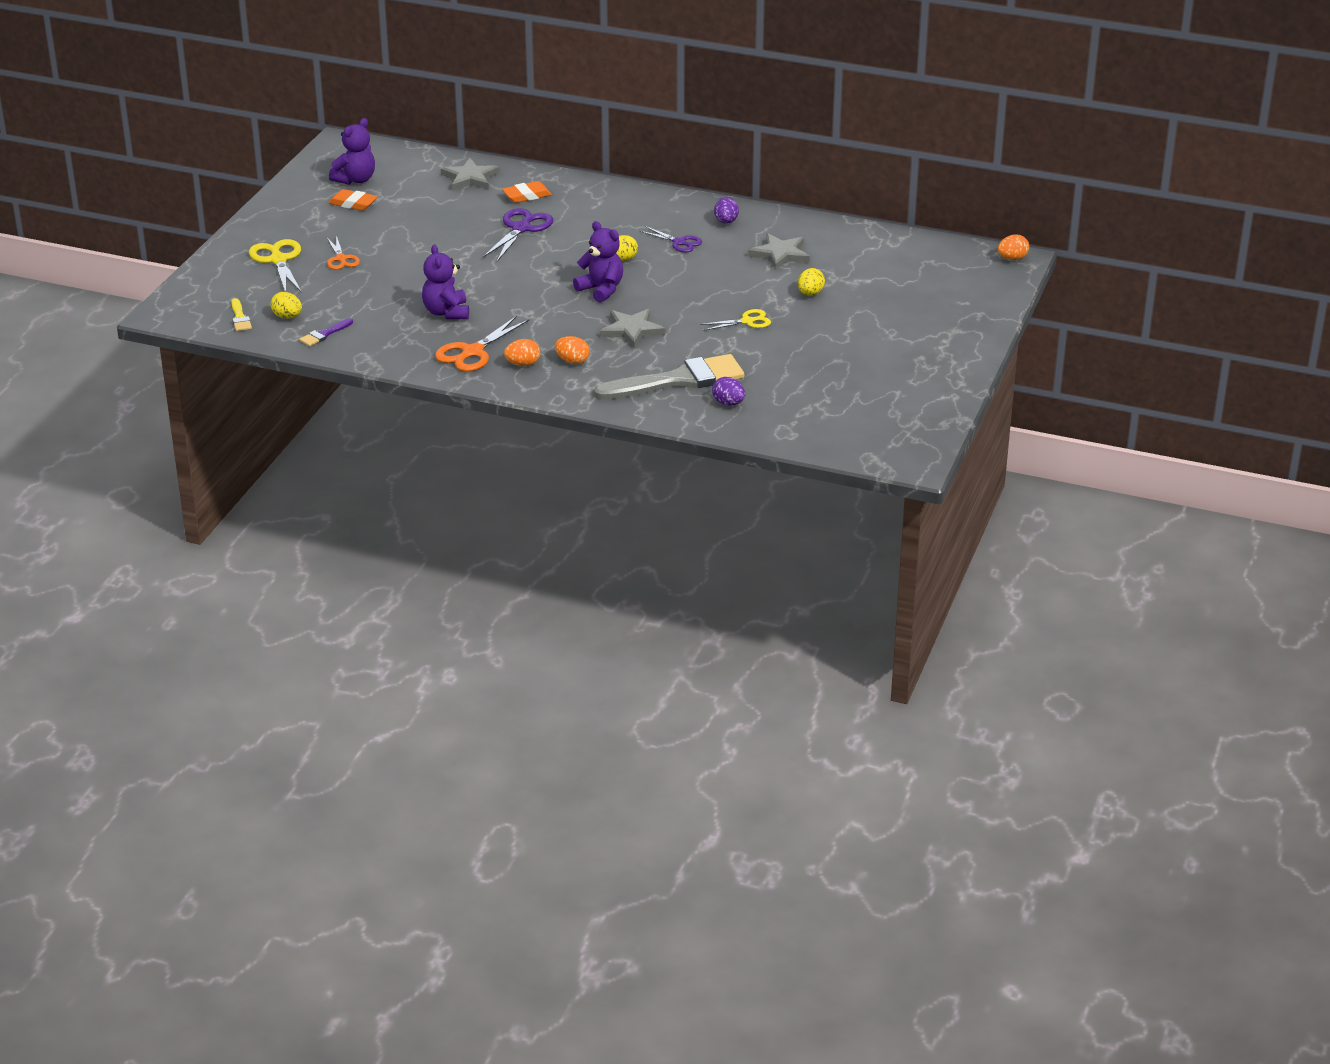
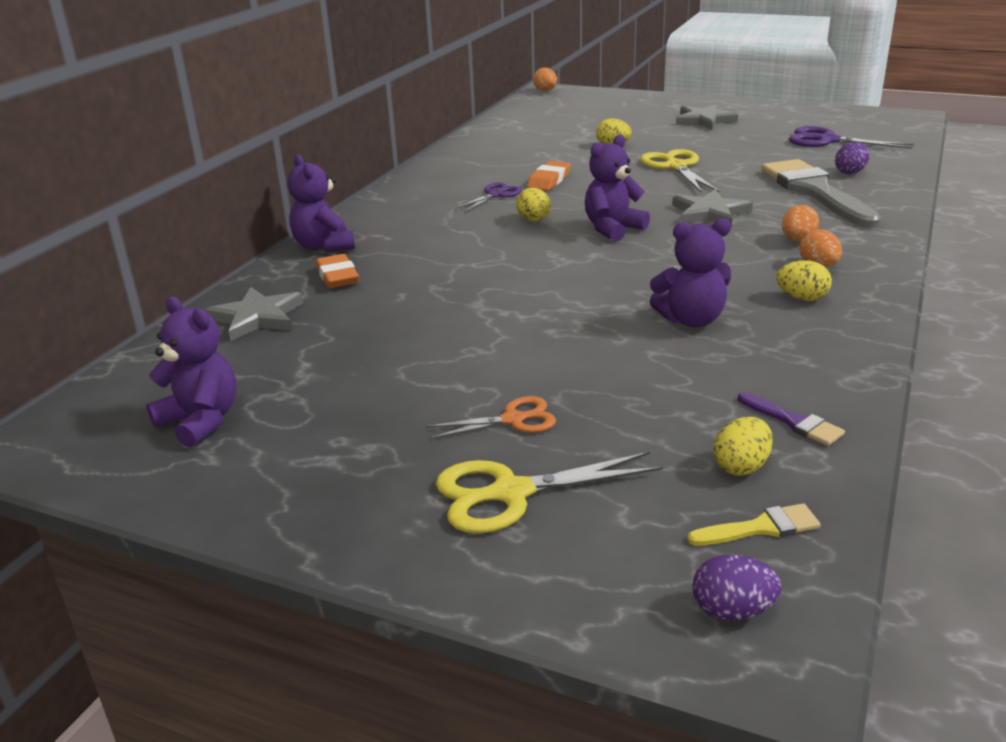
camera: 85 degrees left, 5 degrees down
(353, 203) = (298, 418): orange eraser -> orange eraser (549, 180)
(472, 352) = (801, 298): orange scissors -> yellow egg
(521, 228) = (437, 277): purple scissors -> purple scissors (827, 140)
(579, 186) = (324, 246): none -> purple teddy bear
(726, 222) = (450, 176): purple egg -> purple egg (732, 611)
(747, 321) = (675, 166): yellow scissors -> yellow scissors, size x1.60
(780, 254) = (529, 156): grey star -> grey star (704, 120)

